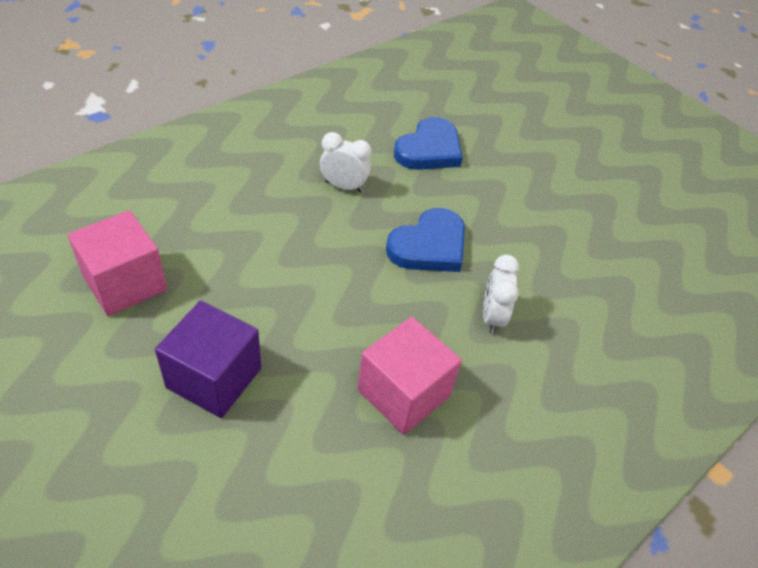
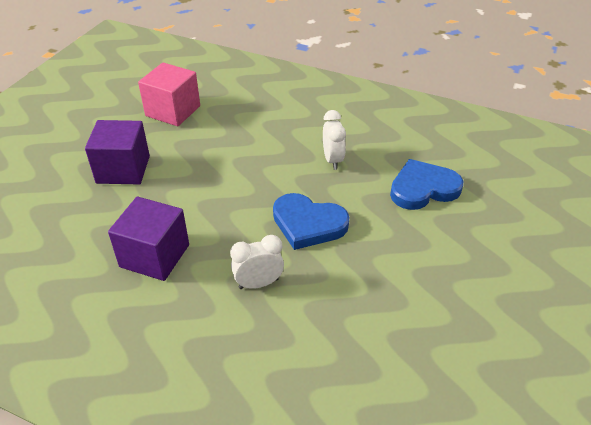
camera: 70 degrees right, 5 degrees down
(403, 393) = (154, 256): pink cube -> purple cube
(429, 150) = (423, 188): blue heart -> blue heart turned 150 degrees clockwise

